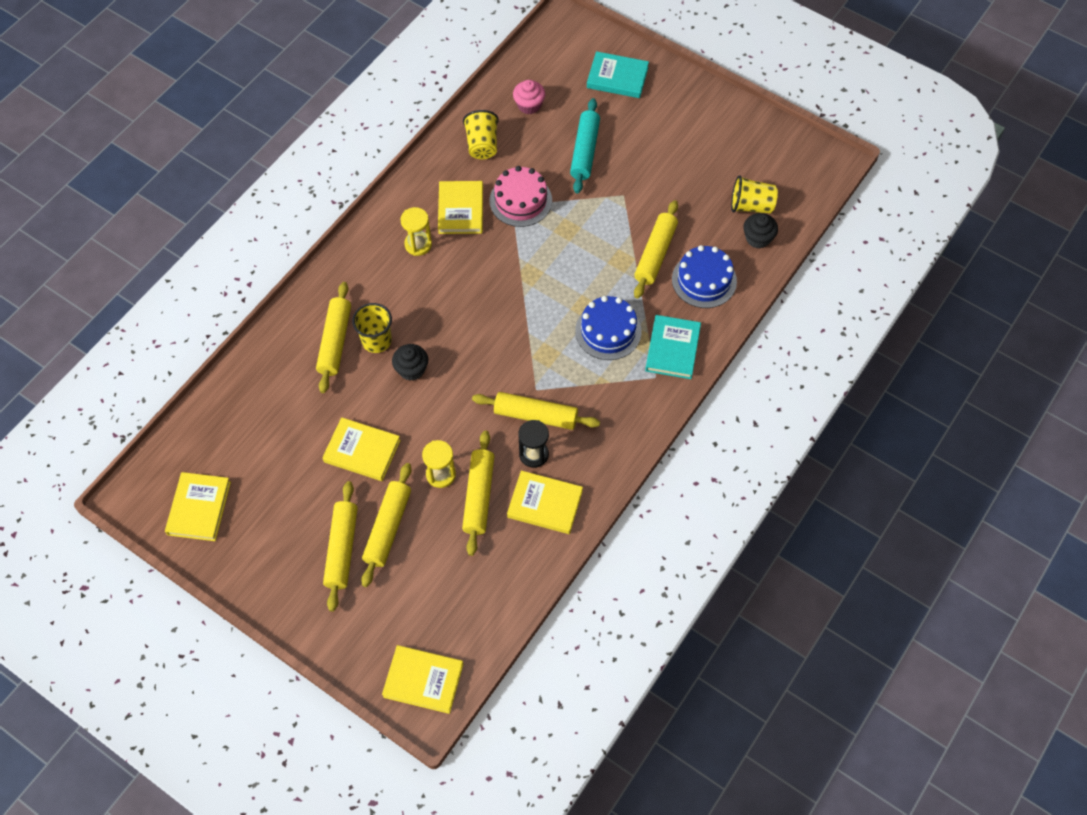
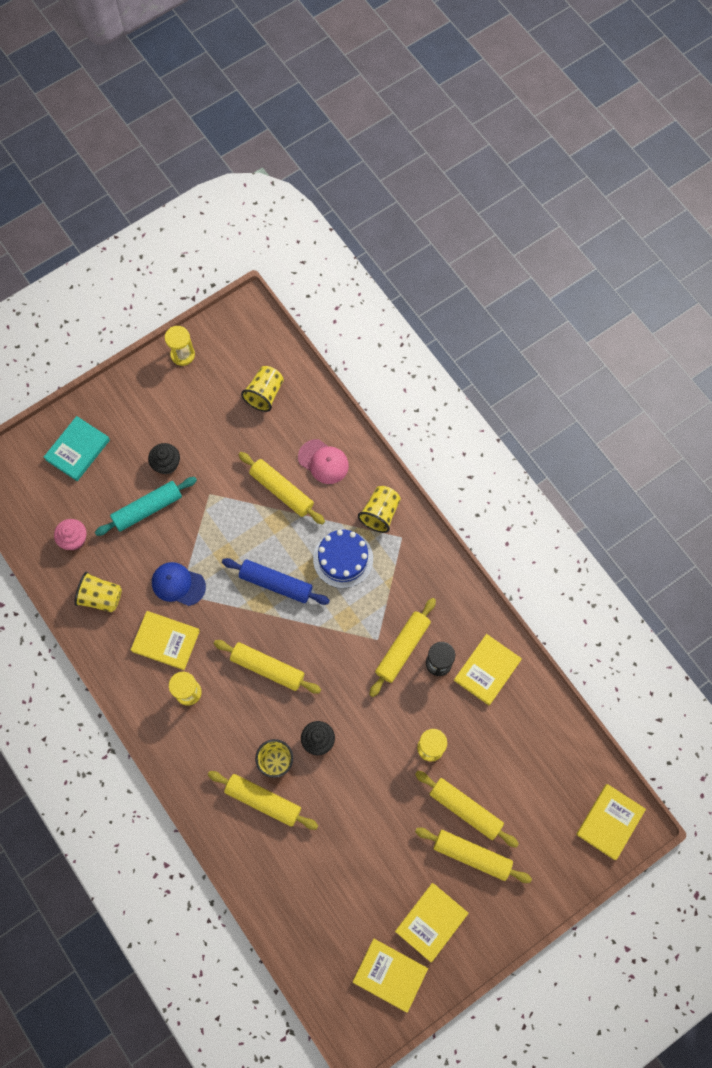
camera: 70 degrees left, 10 degrees up
(362, 451) = (384, 809): yellow book -> yellow book (431, 922)
(479, 496) = (461, 722): yellow rolling pin -> yellow rolling pin (267, 668)
(520, 200) = (178, 584): pink cake -> blue cap
(556, 281) = (276, 584): none -> blue rolling pin
(584, 151) = (148, 509): turquoise rolling pin -> turquoise rolling pin turned 60 degrees counterclockwise
(672, 349) = (380, 513): turquoise book -> yellow cup
(704, 280) = (323, 462): blue cake -> pink cap
(756, 125) = (182, 355): none -> yellow hourglass
(758, 238) = (299, 402): black cupcake -> black cupcake (166, 464)

